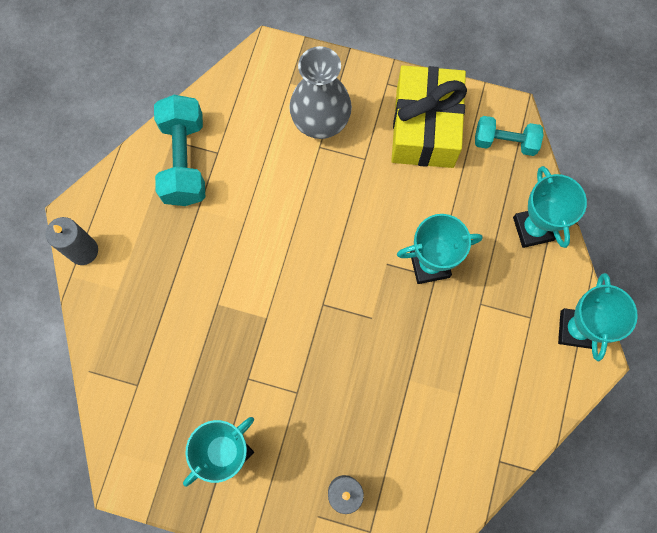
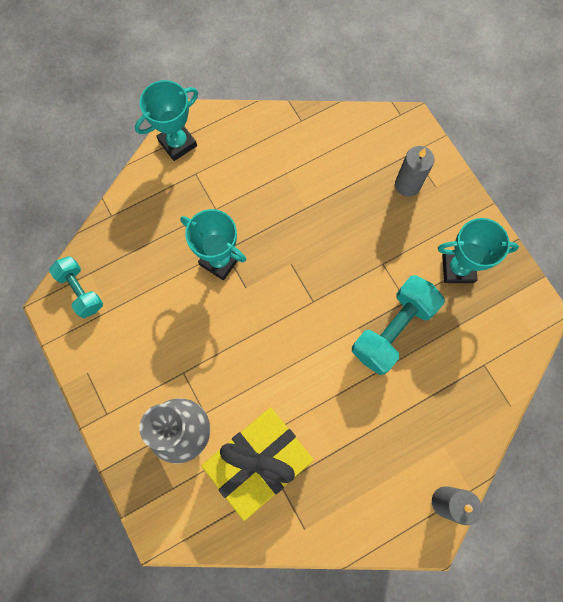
camera: 135 degrees left, 0 degrees up
(184, 160) = (310, 502): turquoise dumbbell -> turquoise dumbbell (393, 330)
(424, 127) = (119, 354): yellow gift -> yellow gift (259, 462)
(533, 229) = (131, 220): turquoise trophy -> none

